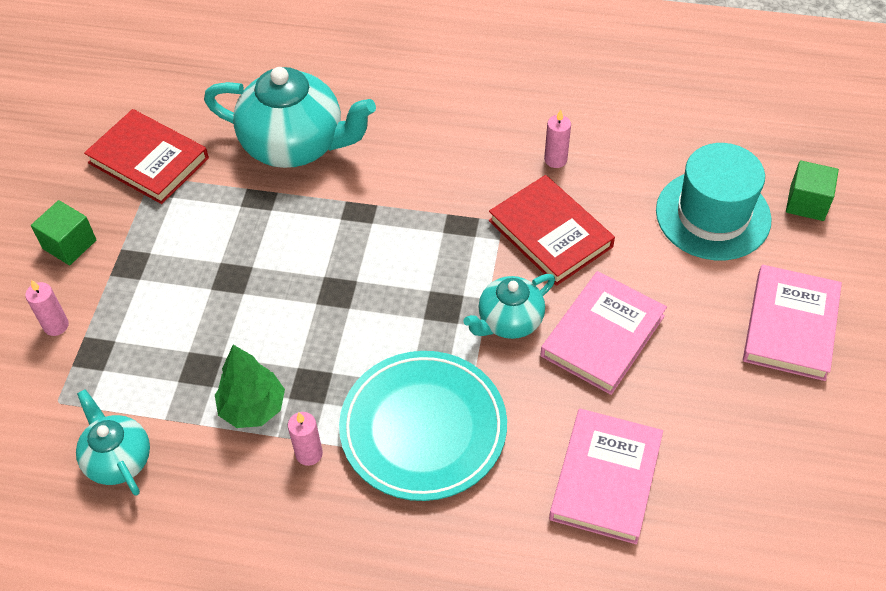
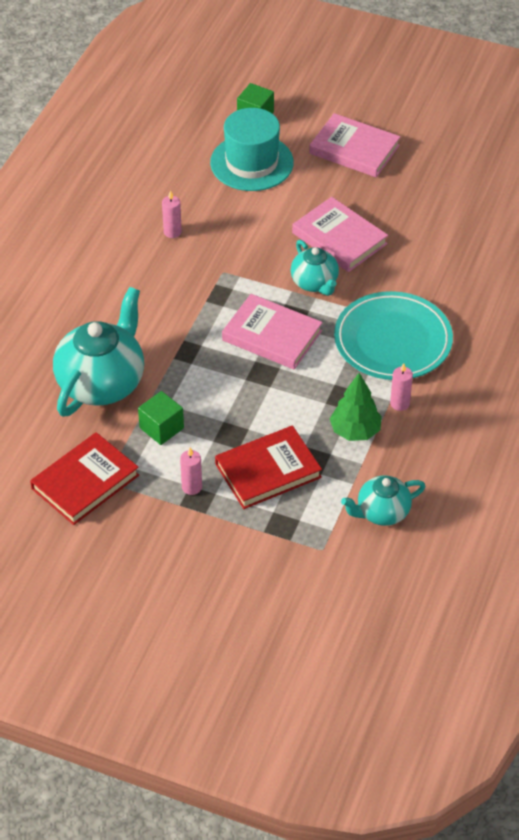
camera: 80 degrees left, 5 degrees down
(56, 326) = (248, 549): pink candle -> pink candle (192, 487)
(69, 244) = (164, 540): green cube -> green cube (161, 428)
(550, 234) = (243, 248): red book -> red book (268, 471)
(606, 478) = (448, 258): pink book -> pink book (272, 335)

